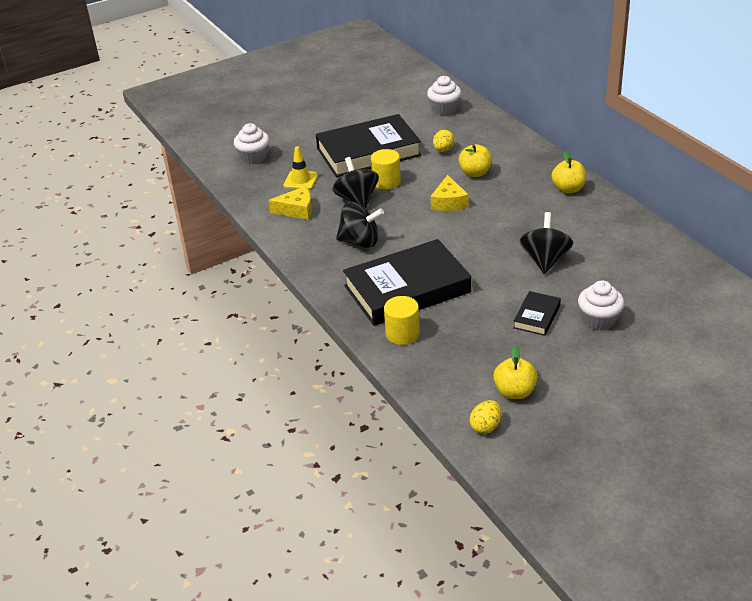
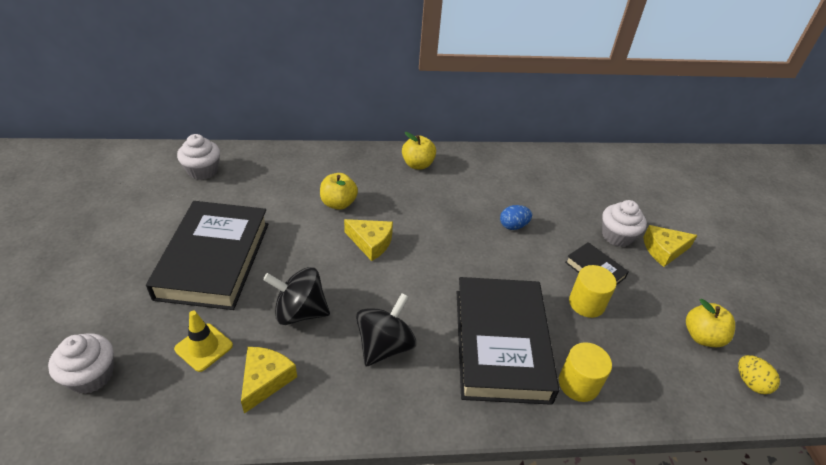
camera: 70 degrees left, 5 degrees up
(386, 182) = (288, 271): yellow cylinder -> yellow cylinder (586, 303)
(443, 150) = (275, 205): yellow egg -> none
(545, 260) = (513, 226): black spinning top -> blue egg
(611, 352) = (663, 250): none -> yellow cheese

